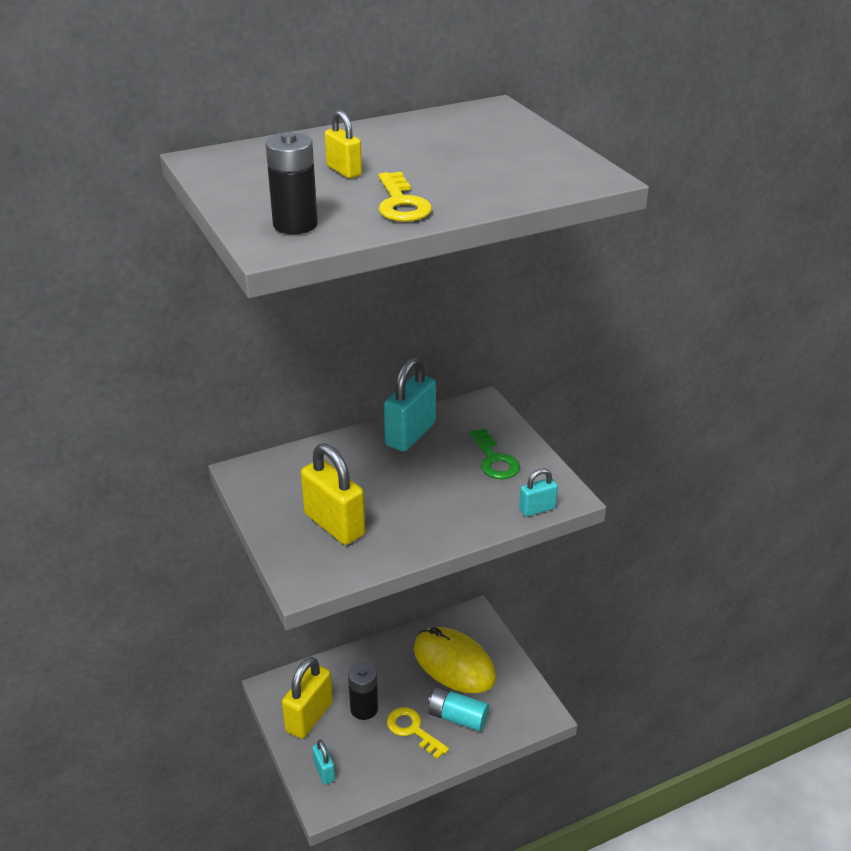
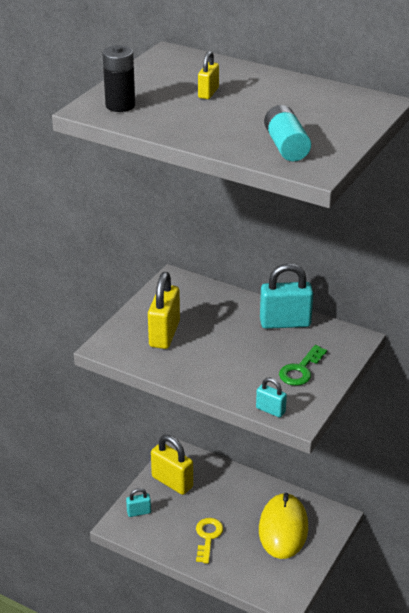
camera: 55 degrees right, 0 degrees up
(309, 717) = (172, 482): yellow padlock -> yellow padlock turned 45 degrees clockwise
(324, 771) = (139, 512): turquoise padlock -> turquoise padlock turned 45 degrees clockwise
(364, 709) = (202, 504): black battery -> none
(401, 204) = (186, 123): yellow key -> none
(457, 717) = (239, 554): turquoise battery -> turquoise battery (286, 146)

